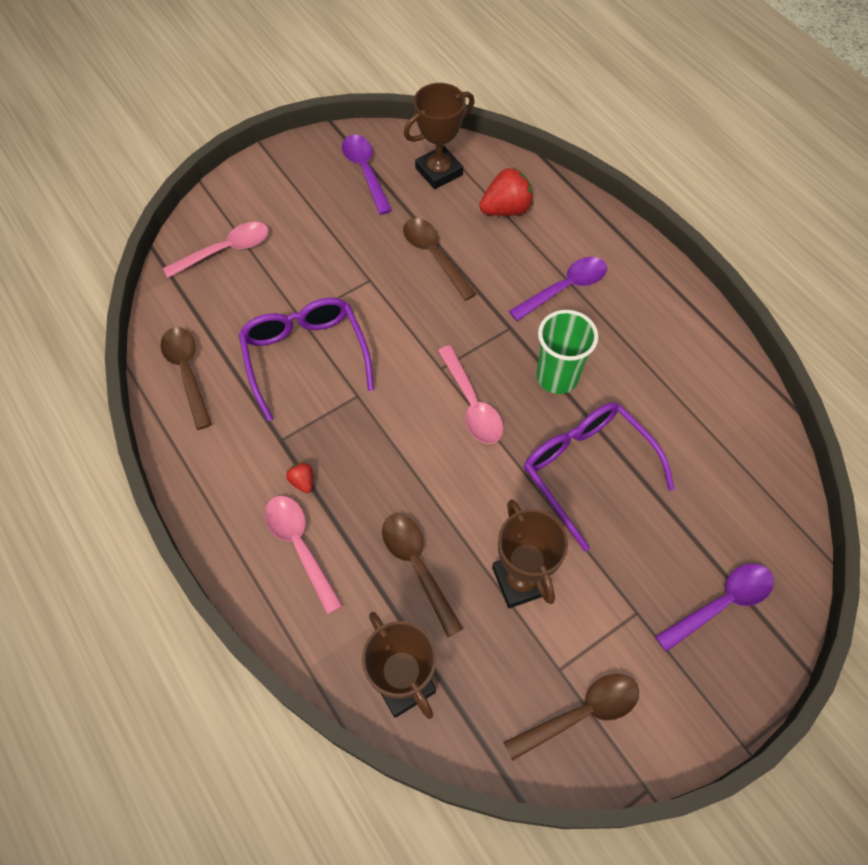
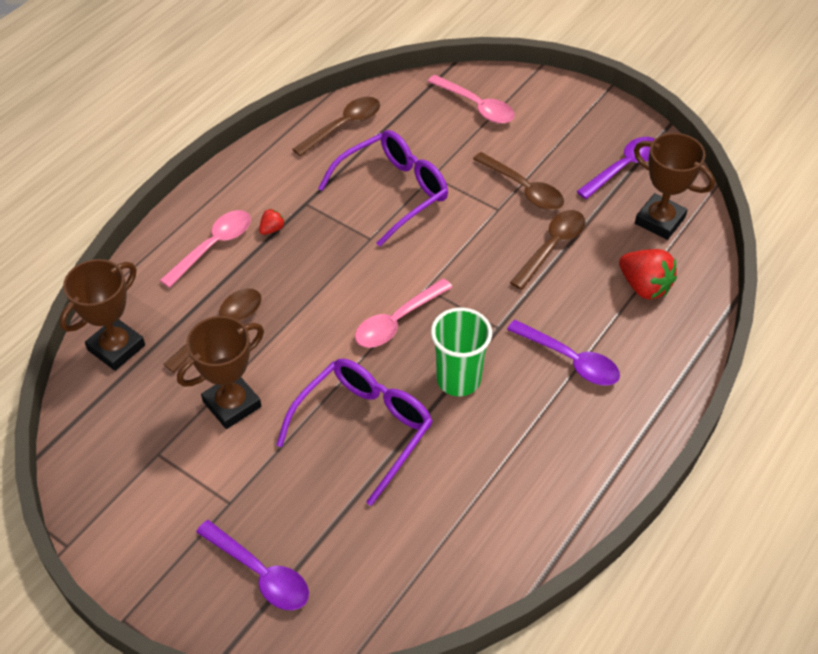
camera: 70 degrees right, 10 degrees down
(580, 714) = (122, 479): brown spoon -> brown spoon (523, 189)

